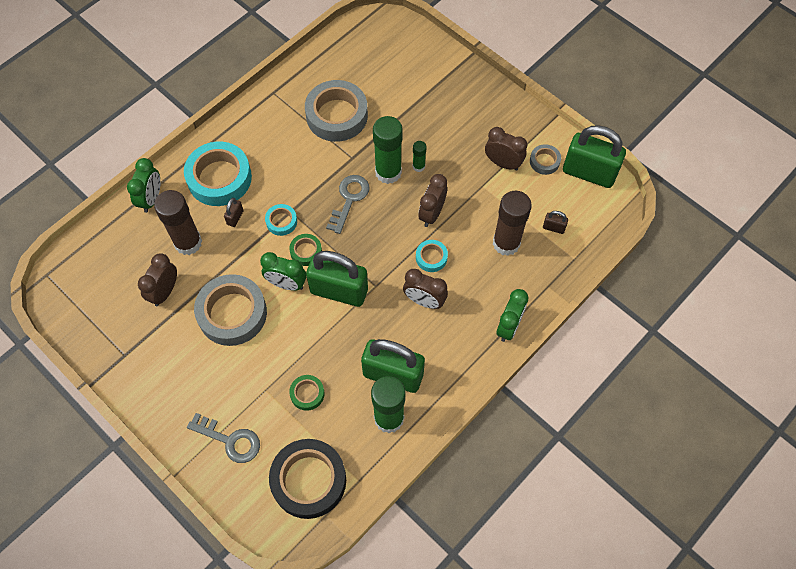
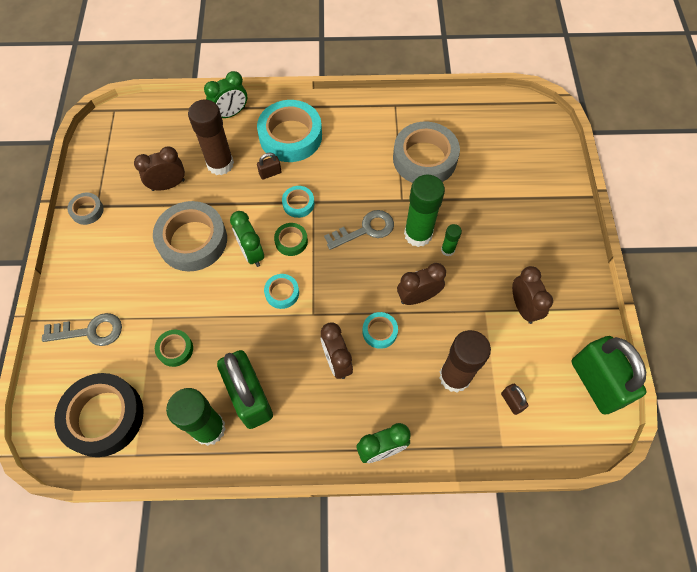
camera: 45 degrees right, 0 degrees up
(230, 440) = (90, 331): grey key -> grey key turned 75 degrees counterclockwise
(339, 291) = (282, 293): green padlock -> turquoise tape
(544, 161) = (563, 337): grey tape -> grey tape (87, 210)

